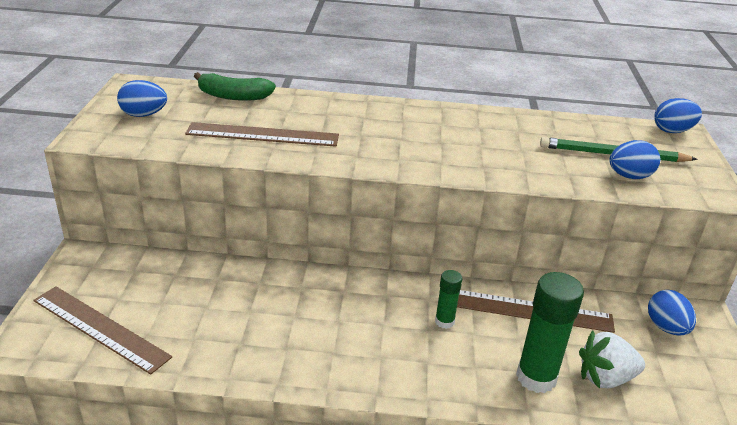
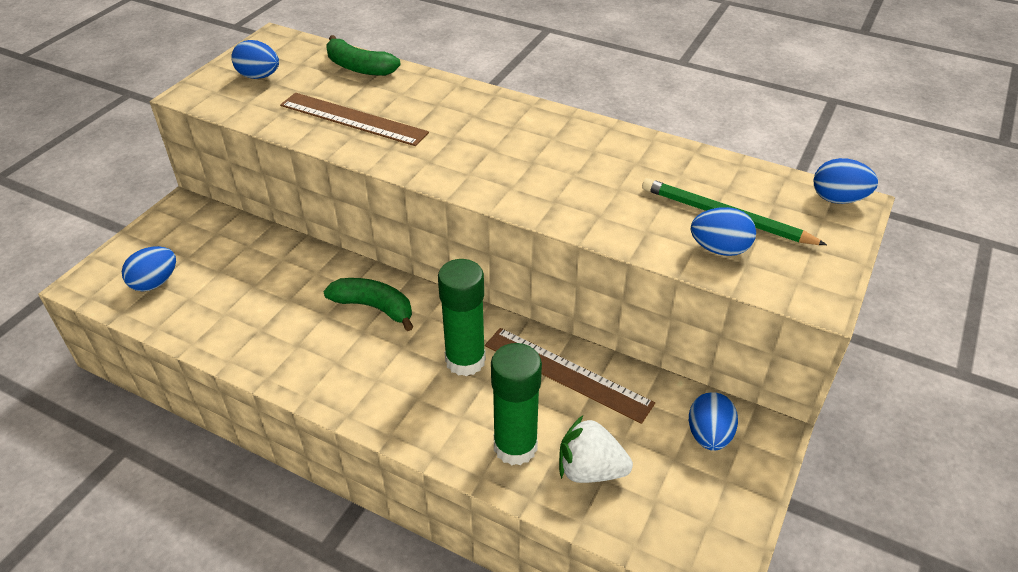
camera: 25 degrees right, 10 degrees up
(100, 328) = (155, 283): brown ruler -> blue egg
(334, 299) = (374, 307): none -> green banana
(444, 321) = (465, 360): green glue stick -> green glue stick, size x1.88

